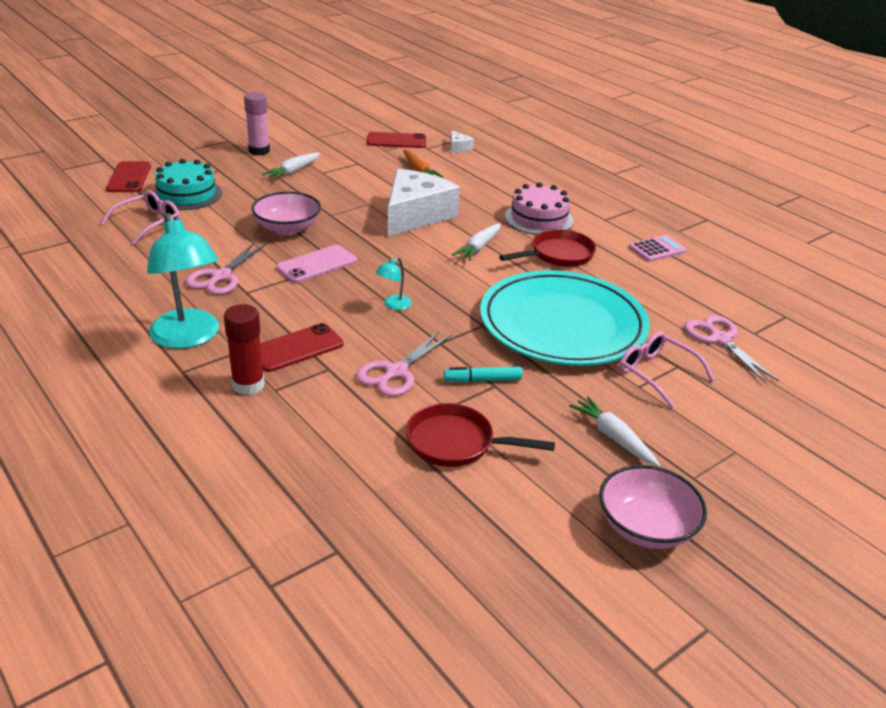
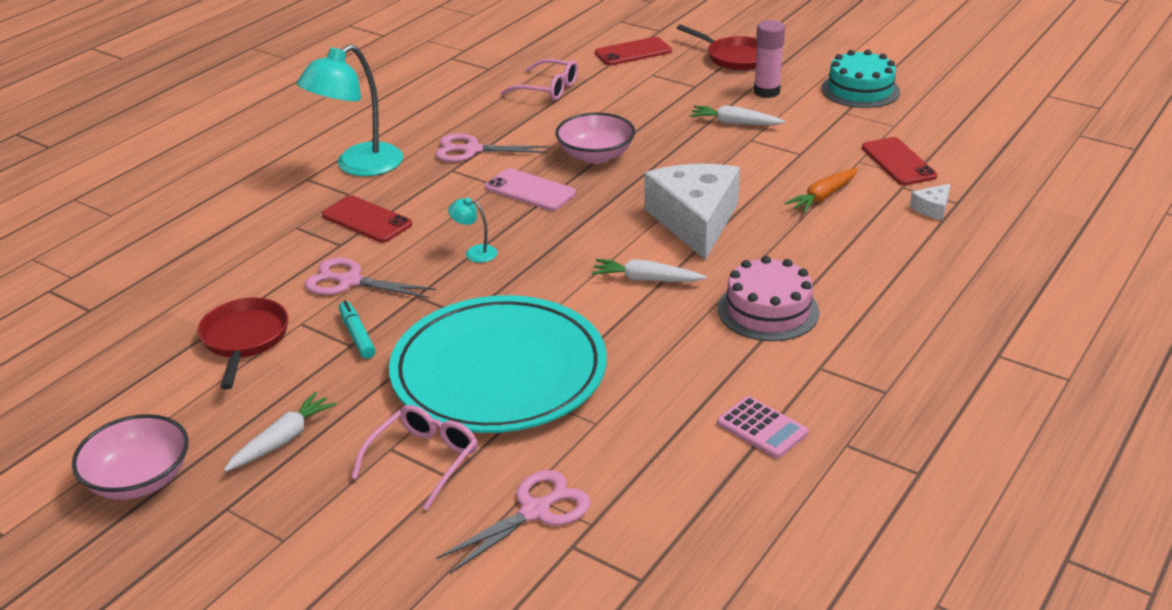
camera: 75 degrees right, 0 degrees up
(187, 194) = (623, 87): turquoise cake -> turquoise cake (860, 90)
(248, 385) = (298, 213): red glue stick -> none
(415, 215) = (695, 221): white cheese -> white cheese turned 105 degrees counterclockwise
(558, 255) = (674, 342): red pan -> red pan (735, 57)

